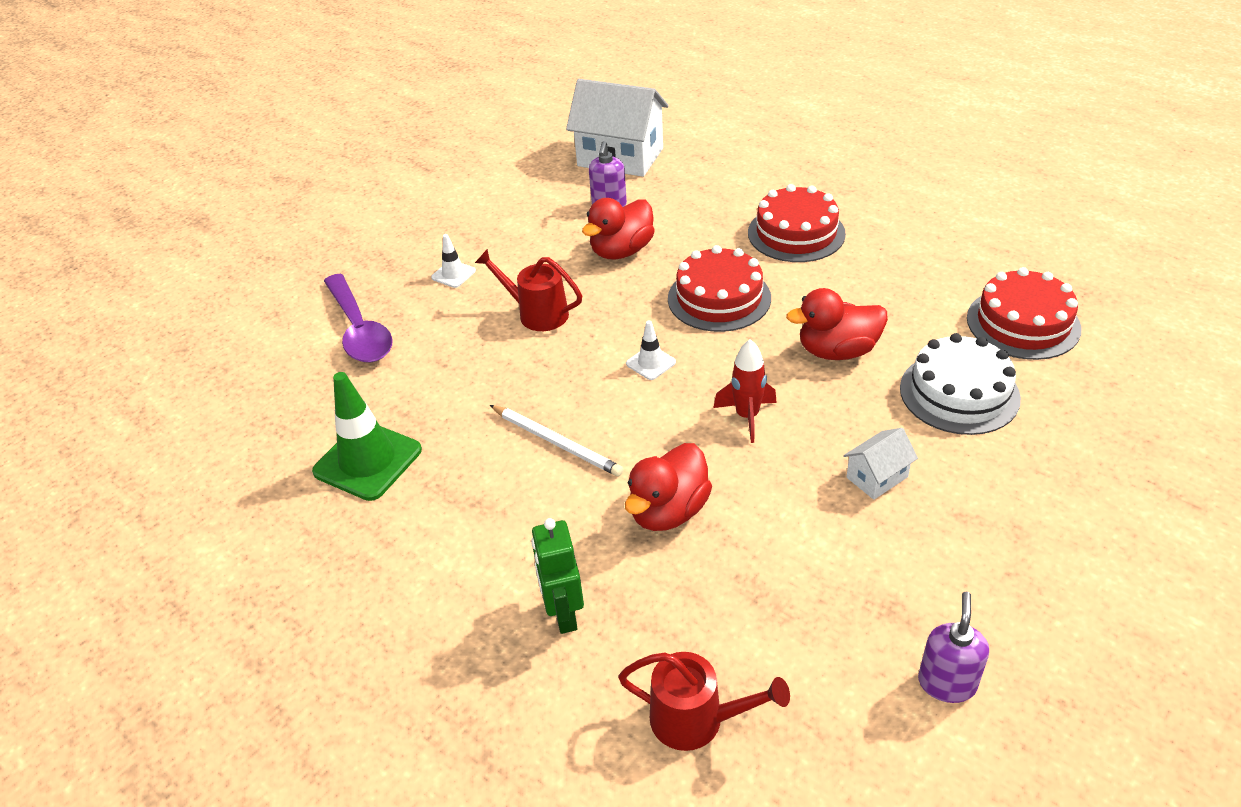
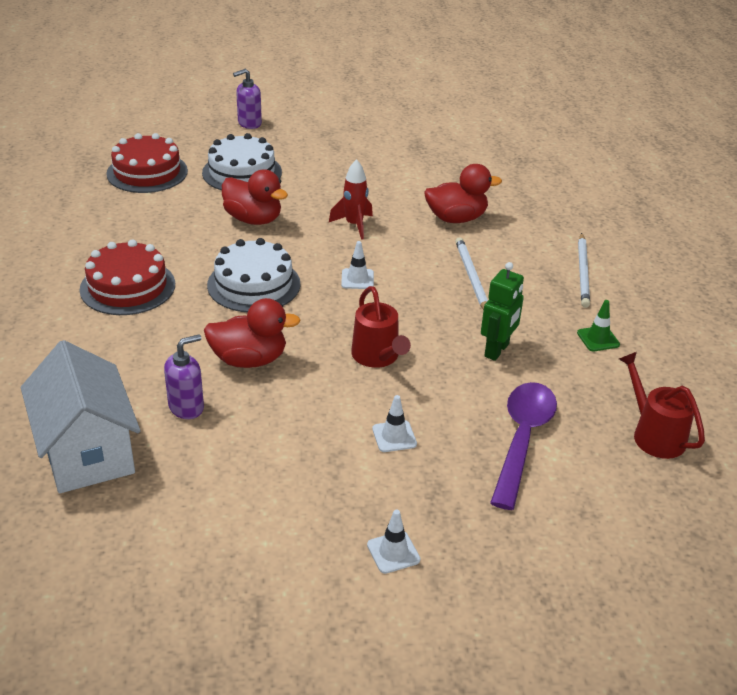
camera: 140 degrees left, 5 degrees down
(368, 461) = (598, 339): green traffic cone -> green traffic cone, size x0.50
(380, 224) = (393, 552): none -> white traffic cone
(451, 540) = (583, 272): none -> white pencil
(563, 614) = (556, 217): green robot -> green robot (497, 350)
(697, 720) = (540, 165): red watering can -> red watering can (654, 434)
(719, 298) = (254, 284): red cake -> white cake
(877, 477) = (342, 174): white house -> none
(946, 683) = (433, 126): purple soap dispenser -> purple soap dispenser (249, 123)

